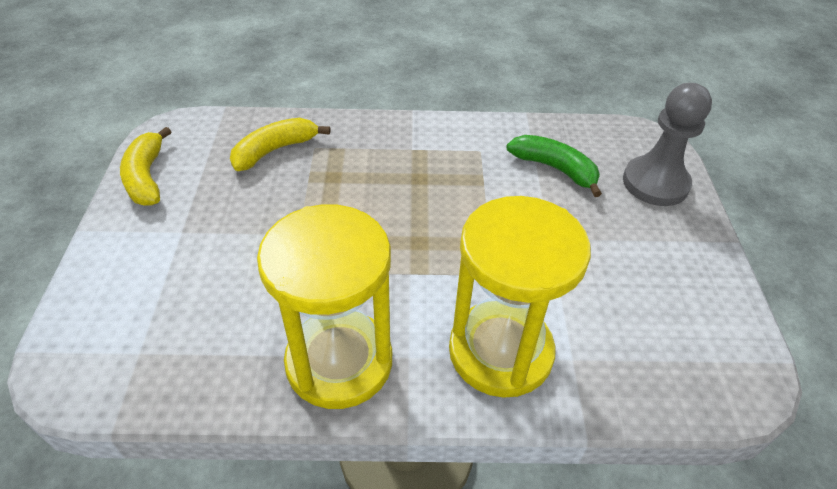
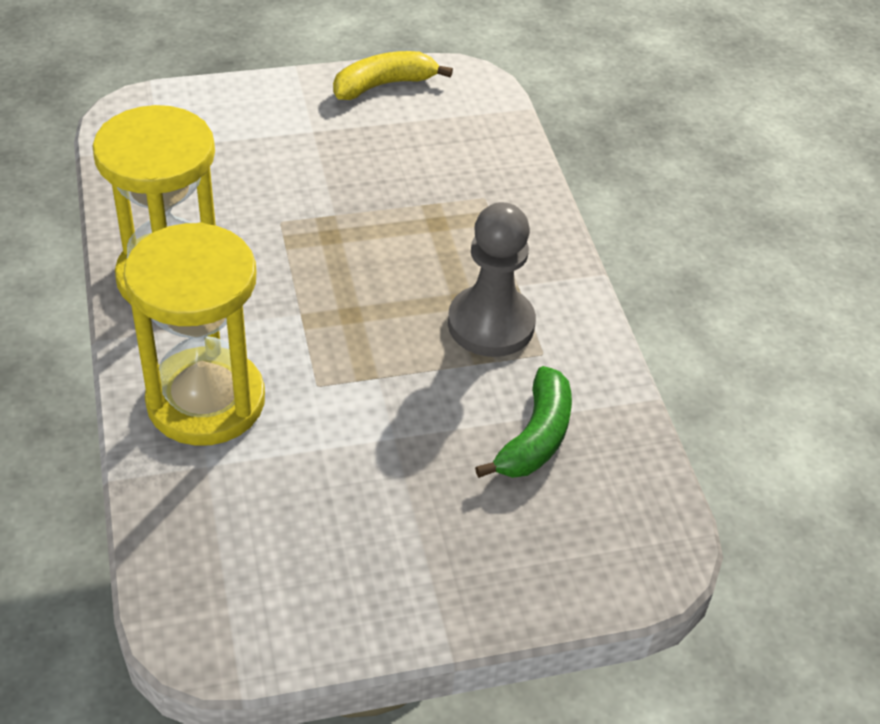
camera: 75 degrees right, 0 degrees up
(275, 150) = (465, 166): yellow banana -> none
(655, 183) = (548, 560): grey pawn -> grey pawn (491, 324)

